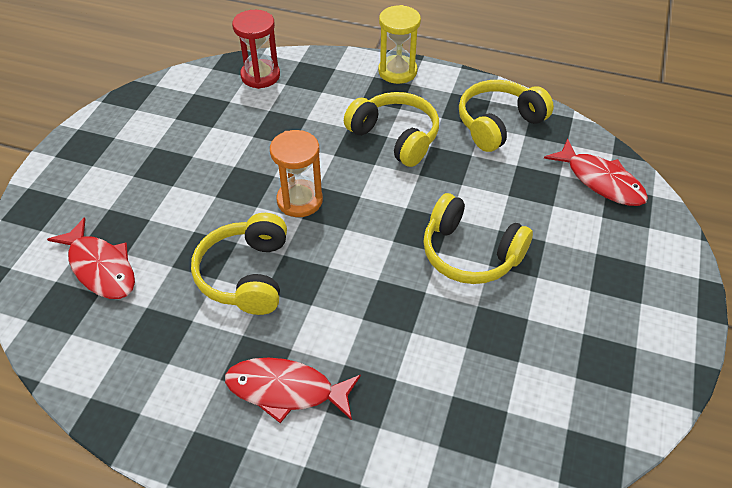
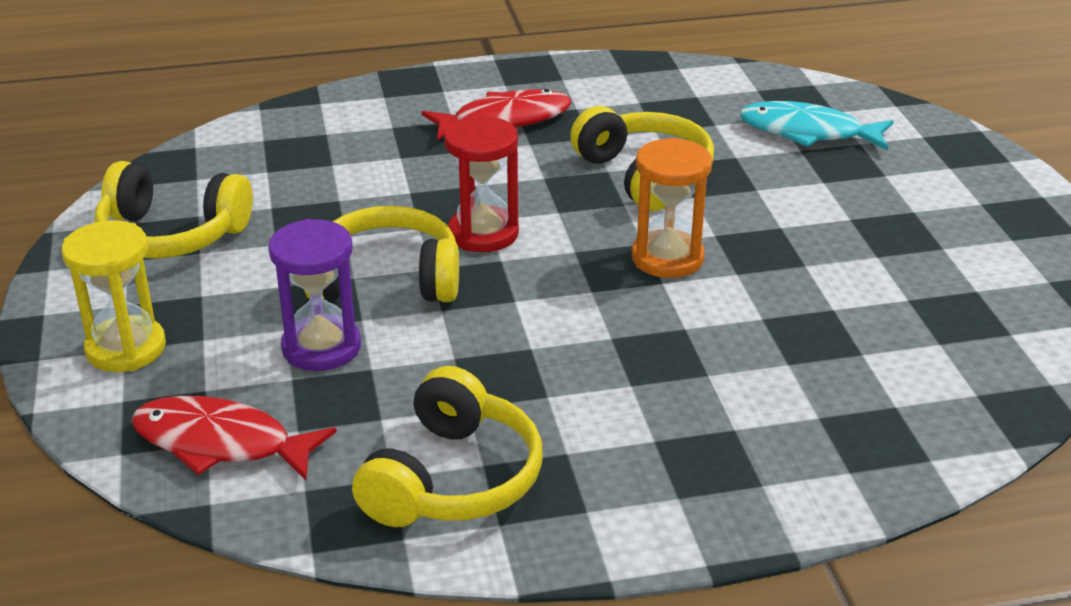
camera: 150 degrees right, 15 degrees down
(100, 267) = (808, 132): red fish -> turquoise fish
(260, 76) = (954, 402): red hourglass -> red hourglass (483, 233)
(395, 137) = (616, 387): yellow headphones -> yellow headphones (171, 235)
(397, 71) = (727, 513): yellow hourglass -> yellow hourglass (126, 348)
(529, 218) = (321, 347): none -> purple hourglass

